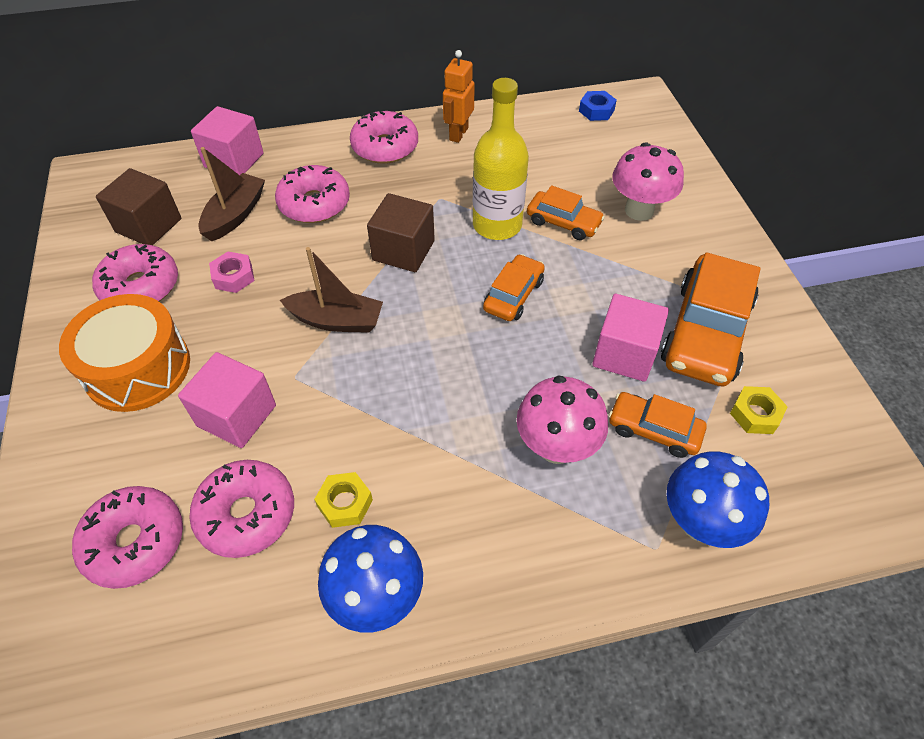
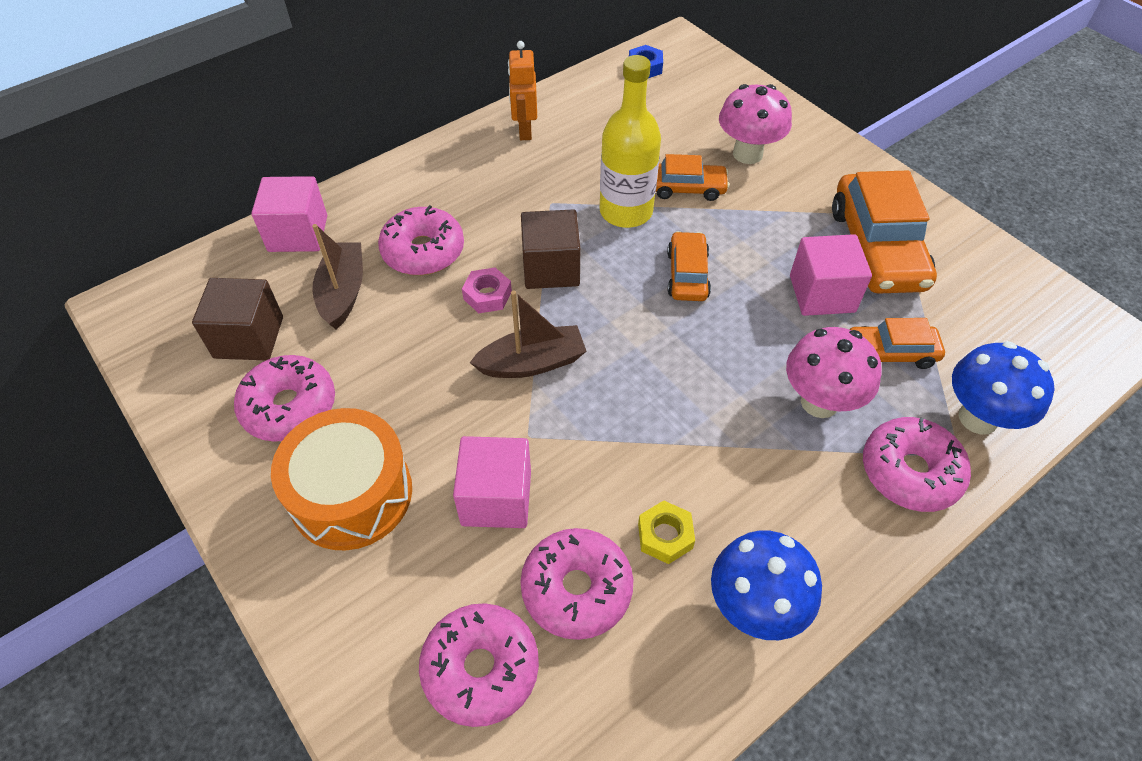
camera: 25 degrees left, 0 degrees up
(233, 277) = (389, 358): pink nut -> pink nut (487, 295)
(385, 147) = (457, 167): pink donut -> pink donut (910, 472)
(755, 414) = (961, 306): yellow nut -> none

